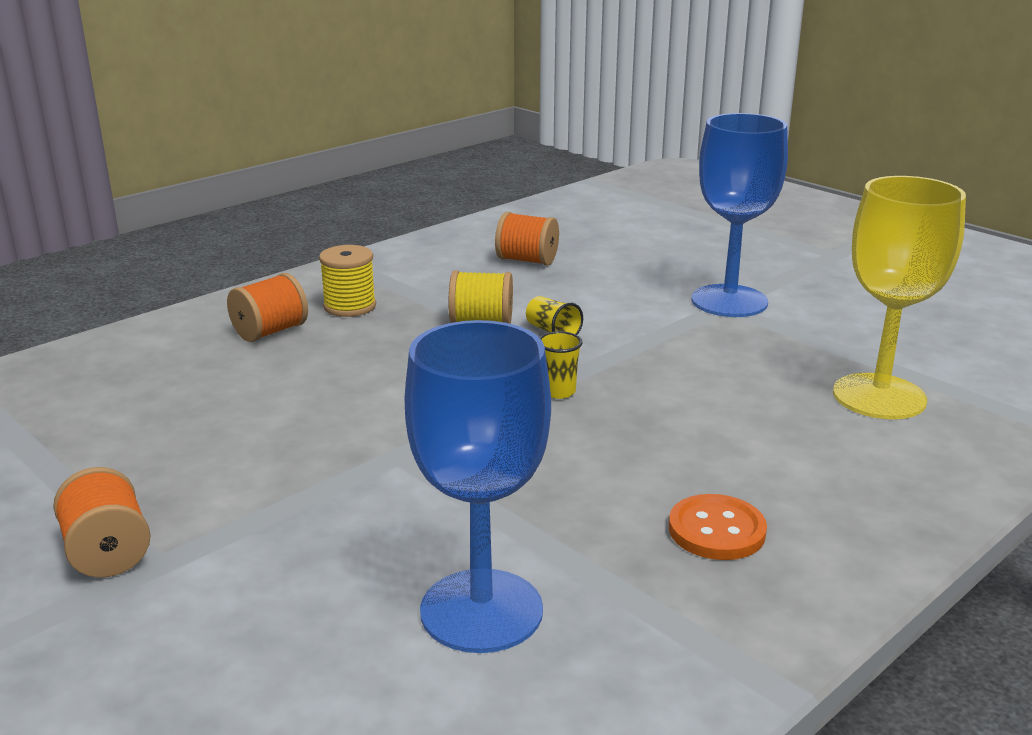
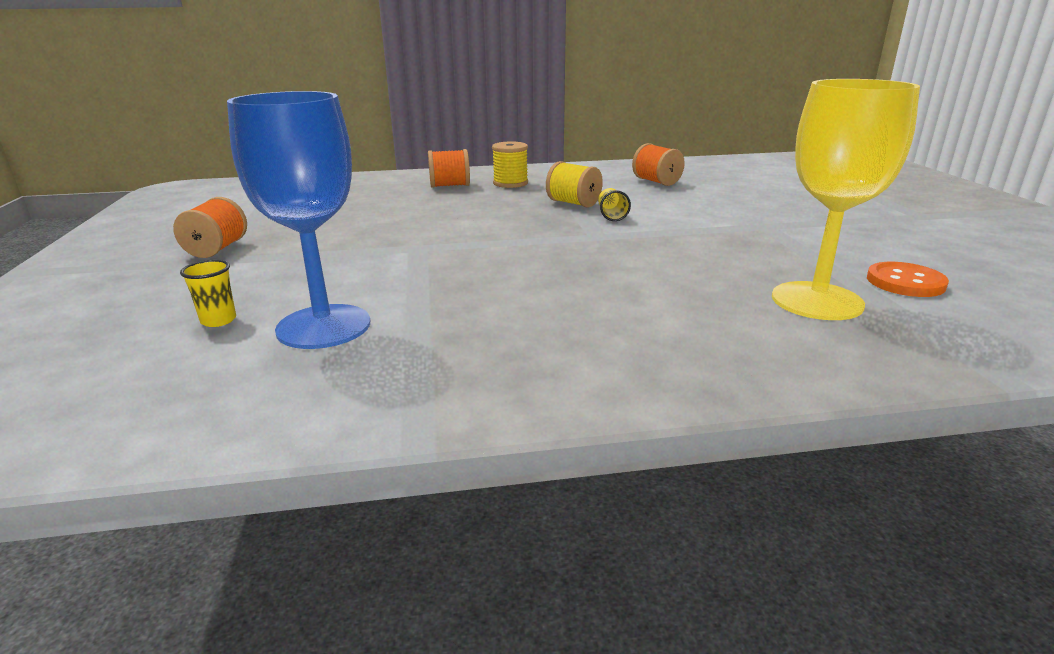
camera: 35 degrees right, 0 degrees up
(558, 391) = (563, 242): yellow cup -> yellow cup (218, 320)
(716, 530) = (539, 336): orange button -> orange button (905, 282)
(729, 301) = (775, 224): blue goblet -> none

